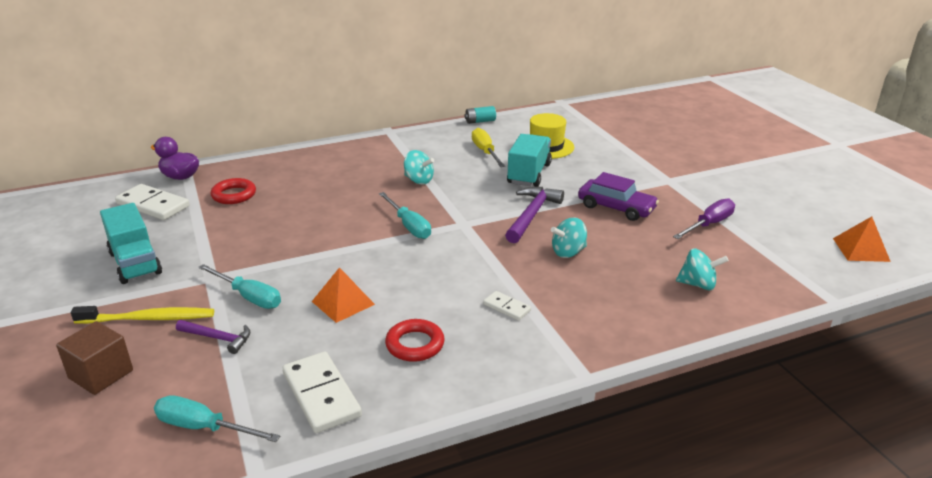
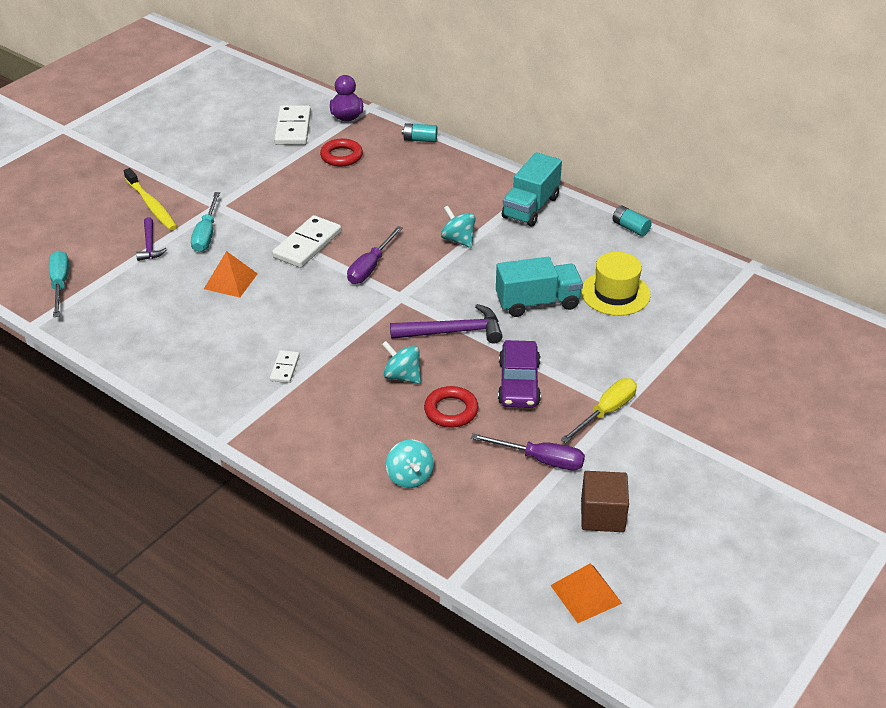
camera: 60 degrees right, 10 degrees up
(101, 374) = (84, 218): brown cube -> brown cube (602, 515)
(135, 263) = (210, 164): turquoise truck -> turquoise truck (530, 207)
(266, 157) = (420, 139): none -> turquoise battery
(321, 394) = (119, 318): white domino -> white domino (307, 244)
(409, 226) = (370, 267): turquoise screwdriver -> purple screwdriver
(415, 344) = (202, 338): red ring -> red ring (451, 410)
(419, 180) = (458, 240): turquoise spinning top -> turquoise spinning top turned 135 degrees clockwise
(485, 152) = (560, 257): yellow screwdriver -> yellow screwdriver (606, 412)

